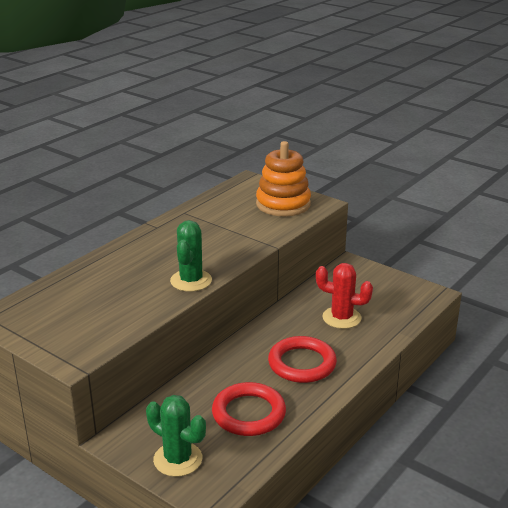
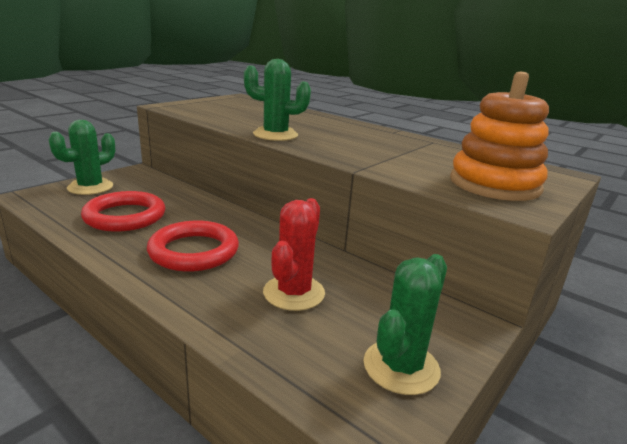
camera: 90 degrees right, 5 degrees down
(392, 286) = (401, 367): none -> green cactus

